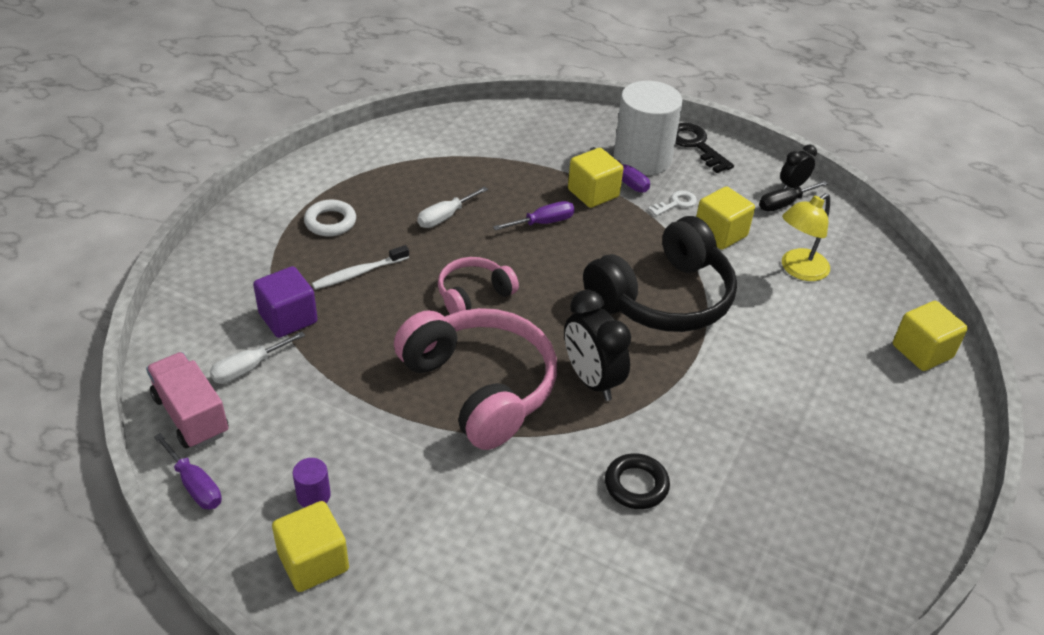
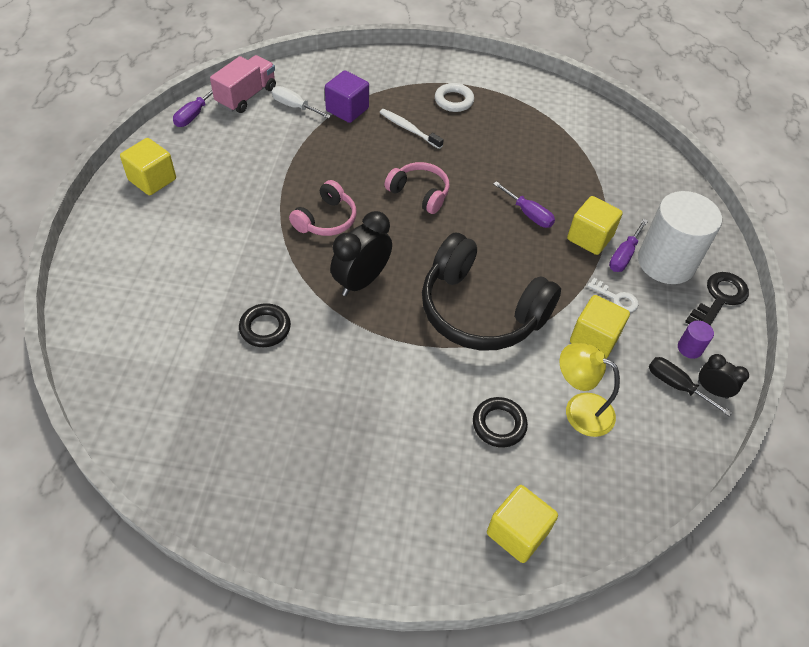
camera: 70 degrees right, 10 degrees up
(313, 495) = (202, 165): purple cylinder -> purple cylinder (689, 348)
(445, 217) = (498, 156): white screwdriver -> none
(480, 387) = (326, 219): pink headphones -> pink headphones, size x0.53
(806, 328) = (499, 424): none -> black ring

